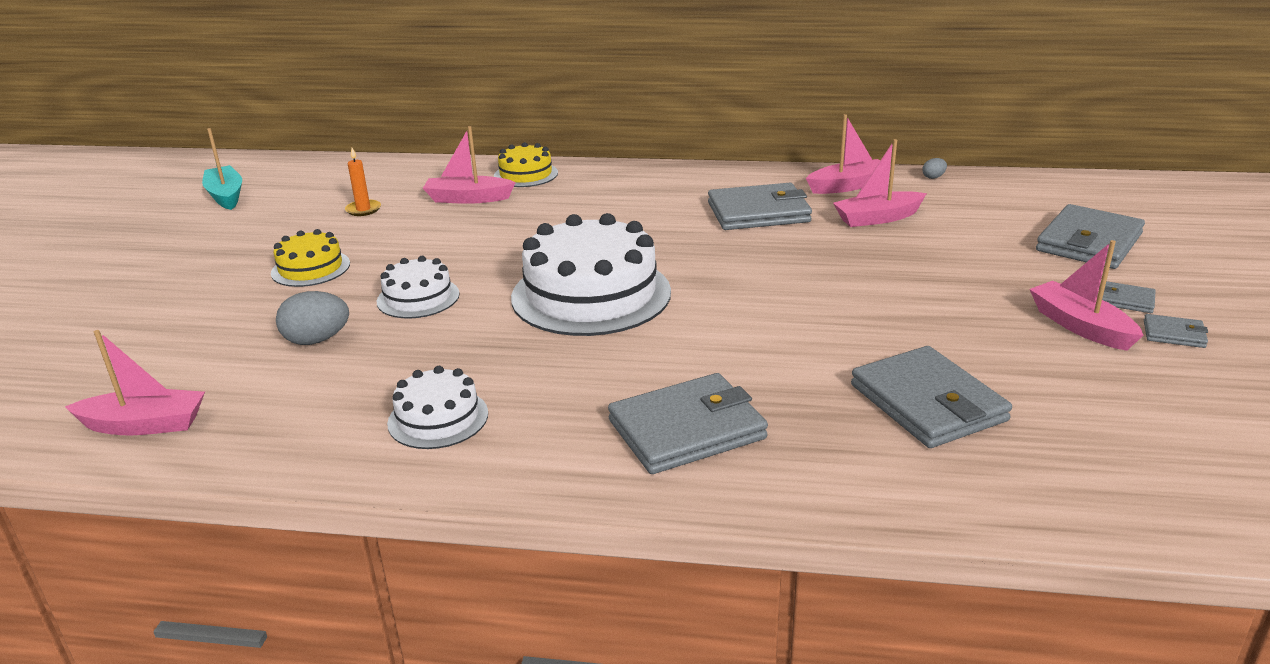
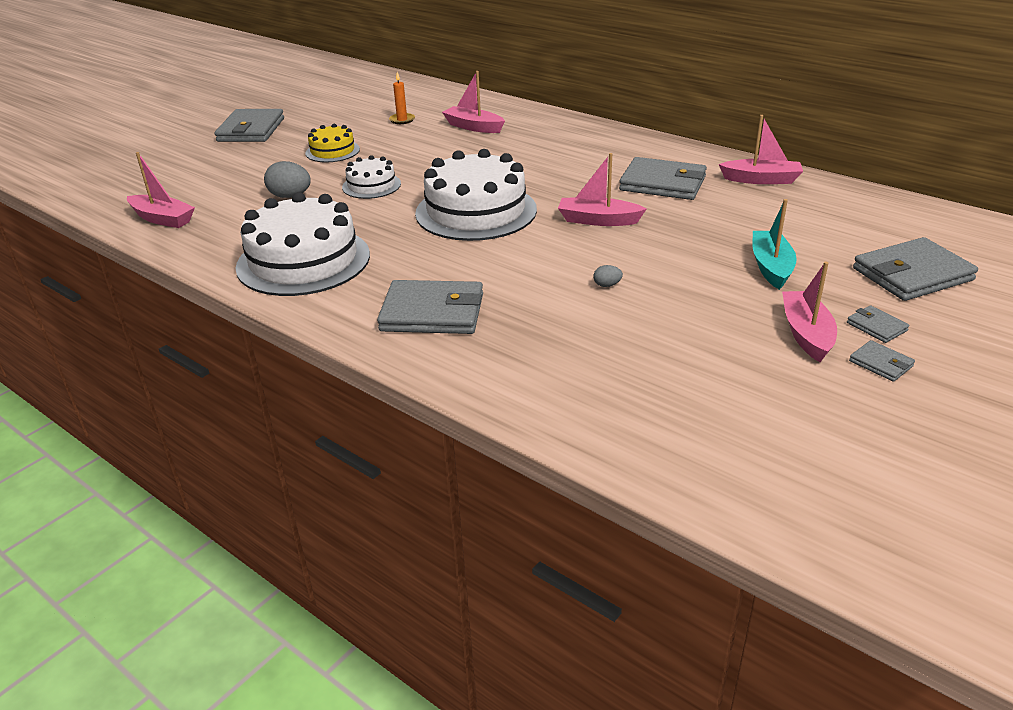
camera: 30 degrees right, 5 degrees up
(226, 196) = (334, 93): turquoise boat -> turquoise boat (771, 267)
(438, 418) = (303, 261): white cake -> white cake, size x1.94
(526, 174) = (530, 118): yellow cake -> none
(877, 218) = (752, 210): pink boat -> pink boat (598, 220)
(927, 403) = (610, 348): grey wallet -> grey wallet (251, 130)
(933, 177) = (845, 189): grey egg -> grey egg (607, 285)

